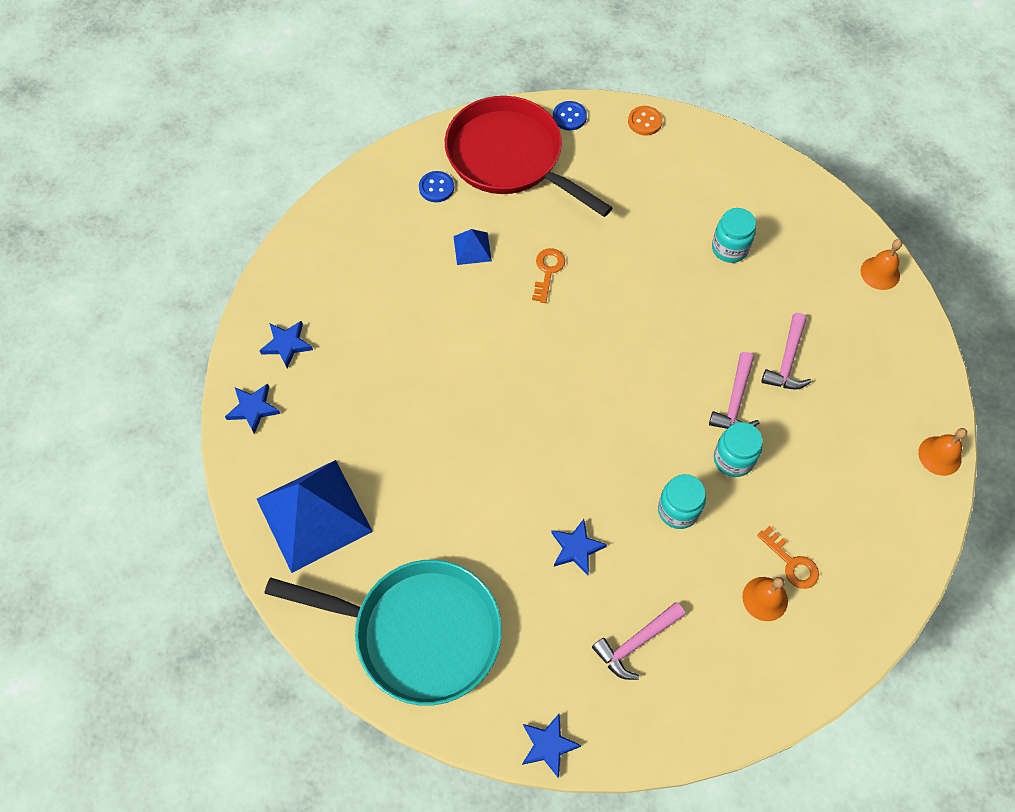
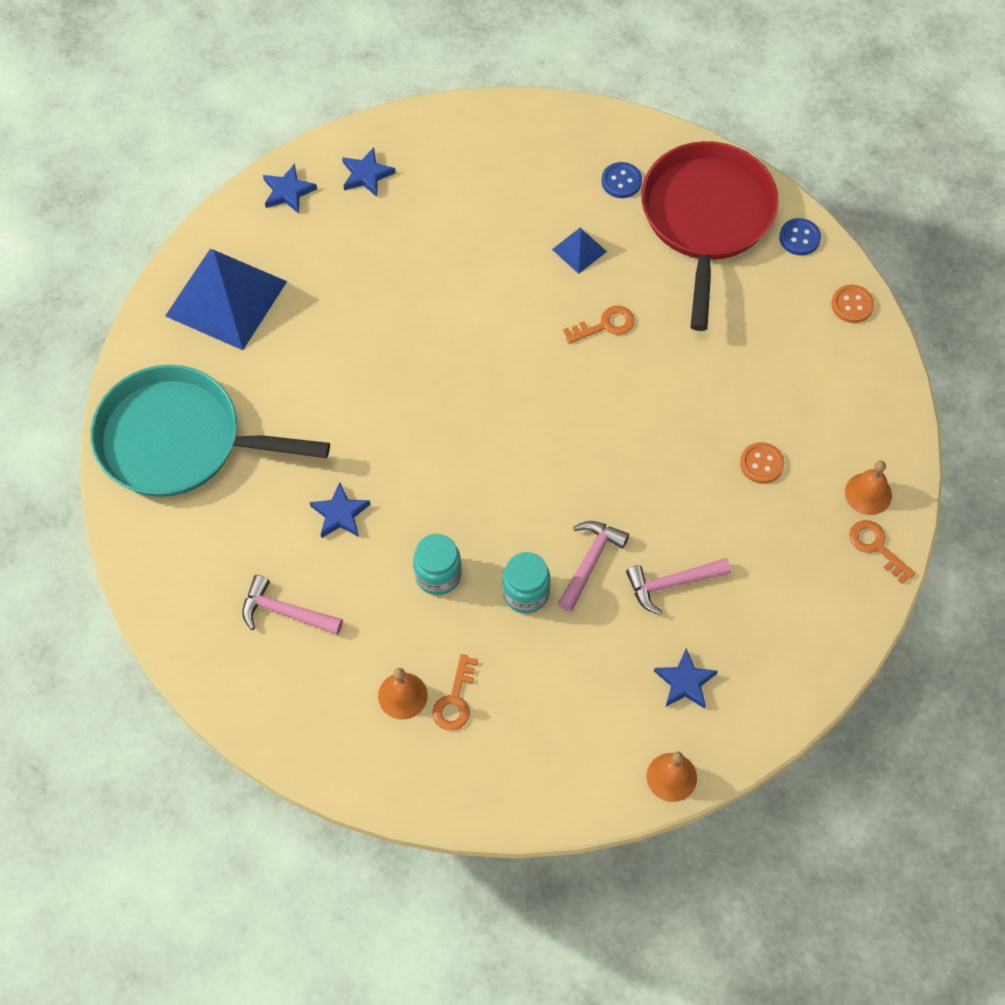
camera: 55 degrees right, 0 degrees up
(419, 632) = (178, 440): turquoise pan -> turquoise pan turned 120 degrees clockwise
(548, 745) = (148, 596): blue star -> blue star (685, 682)
(729, 248) = (761, 464): turquoise jar -> orange button
(735, 401) = (590, 562): pink hammer -> pink hammer turned 135 degrees clockwise
(838, 224) = (876, 547): none -> orange key
(880, 273) = (848, 616): orange bell -> orange bell (868, 493)

